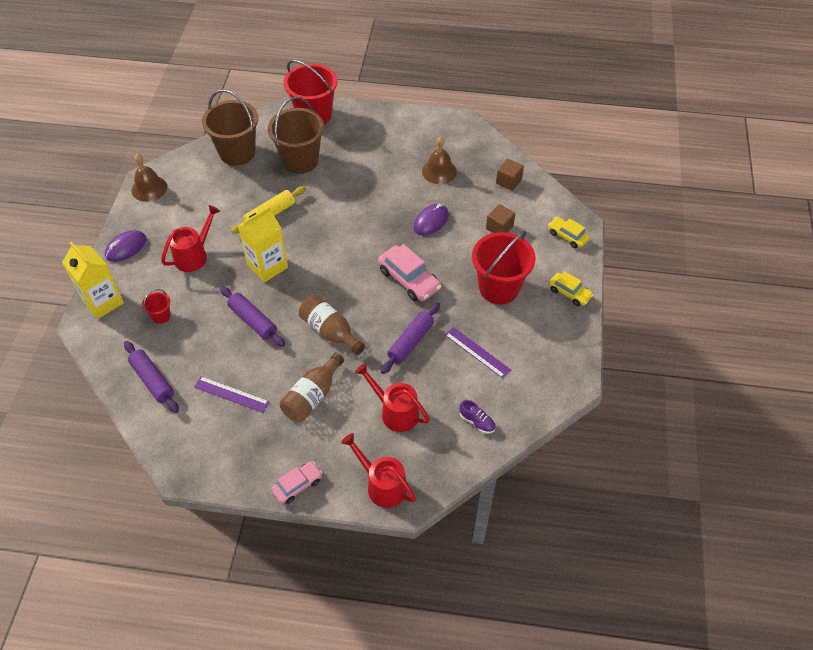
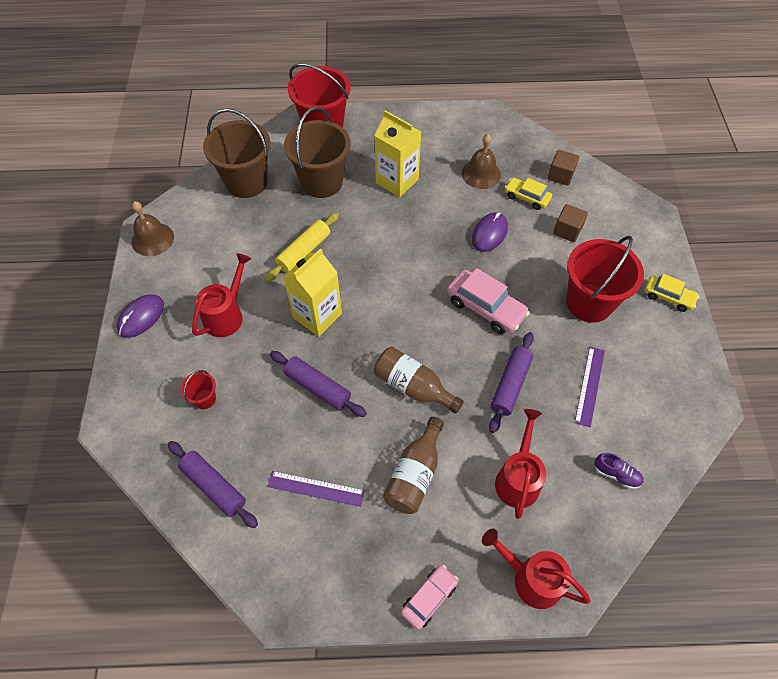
camera: 10 degrees left, 5 degrees up
(103, 302) = (128, 392): yellow carton -> yellow carton (397, 181)
(395, 412) = (518, 478): red watering can -> red watering can turned 75 degrees clockwise
(477, 352) = (589, 385): purple ruler -> purple ruler turned 75 degrees clockwise
(567, 236) = (644, 230): yellow car -> yellow car (527, 197)

